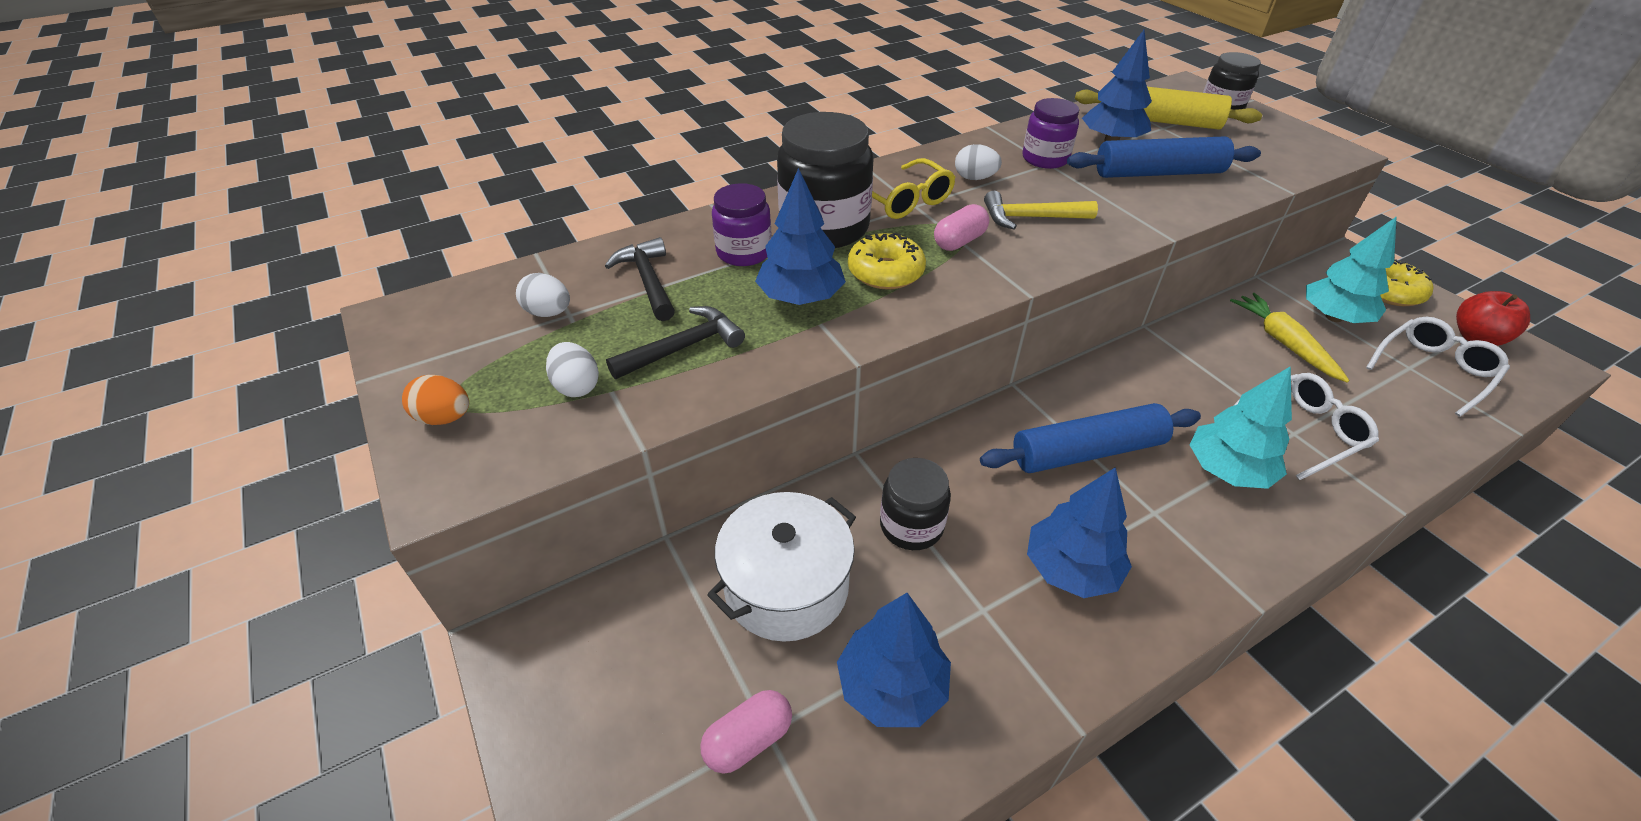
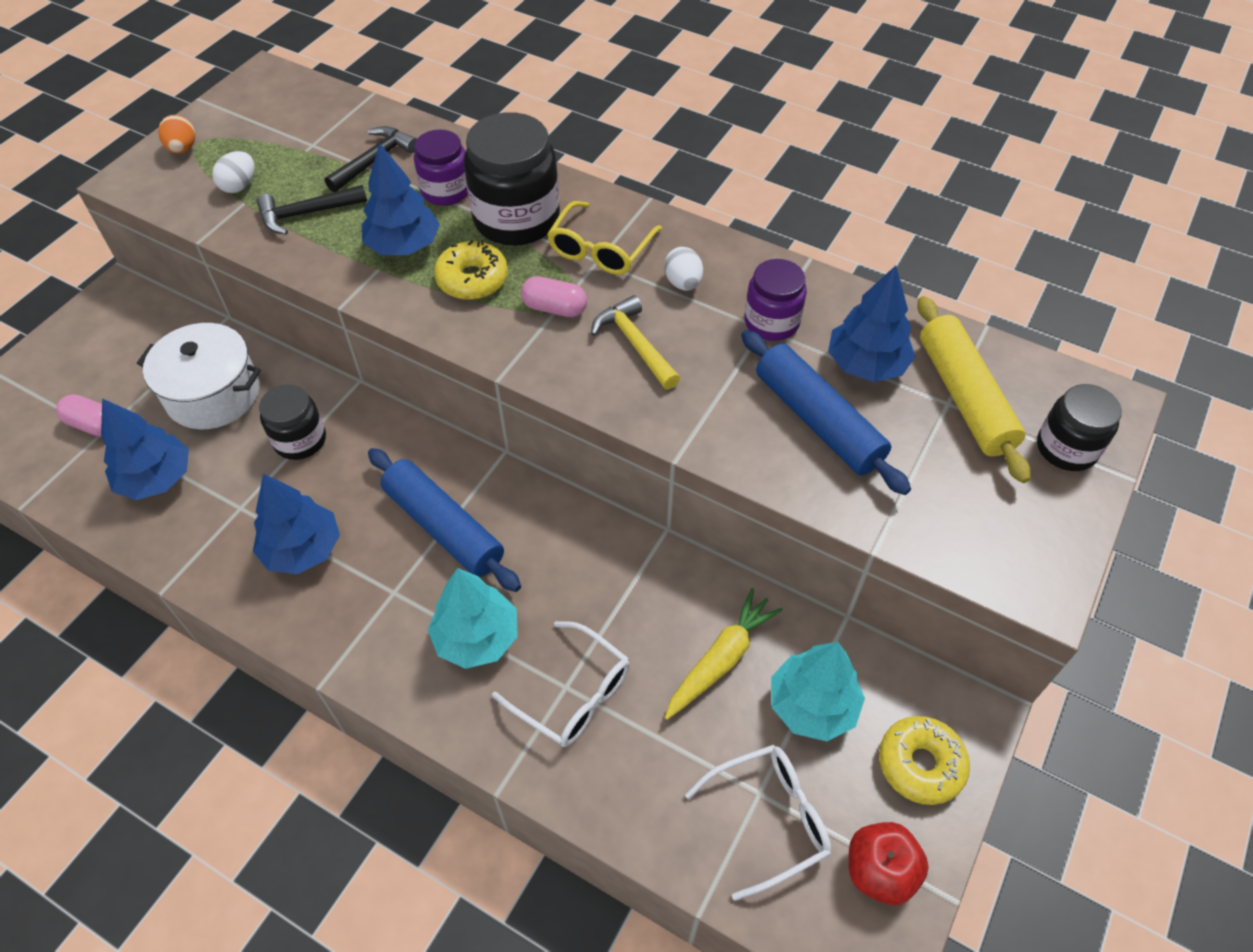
camera: 60 degrees right, 10 degrees up
(548, 313) = (308, 135): white egg -> none
(683, 347) = (307, 213): black hammer -> black hammer turned 135 degrees clockwise
(1433, 370) = (769, 819): white glasses -> white glasses turned 45 degrees counterclockwise

